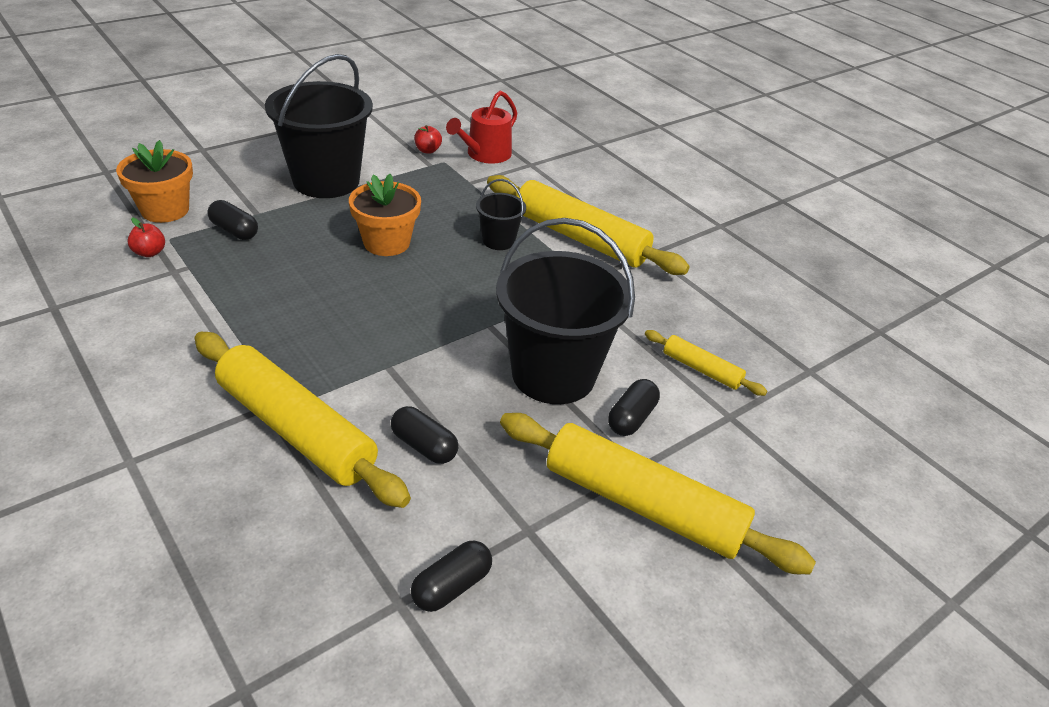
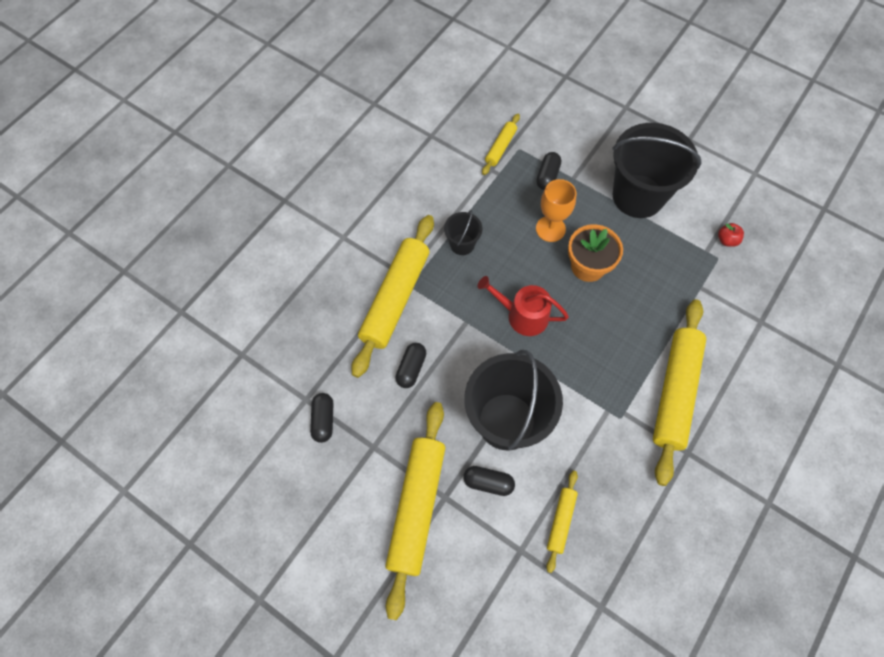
camera: 75 degrees right, 25 degrees up
(149, 252) = (500, 147): red apple -> yellow rolling pin
(165, 210) = (546, 129): orange flower pot -> none
(311, 253) = (550, 229): none -> orange goblet
(451, 586) = (323, 420): black capsule -> black capsule turned 60 degrees clockwise
(485, 154) = (751, 282): red watering can -> red watering can (522, 315)
(498, 240) = (635, 336): black bucket -> black bucket (462, 244)

